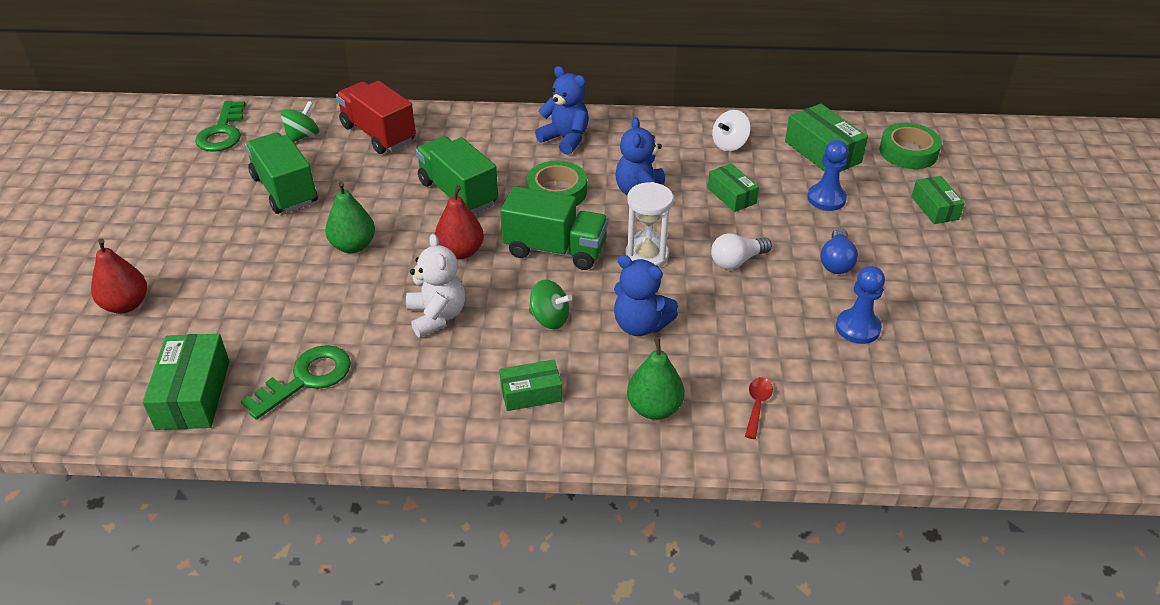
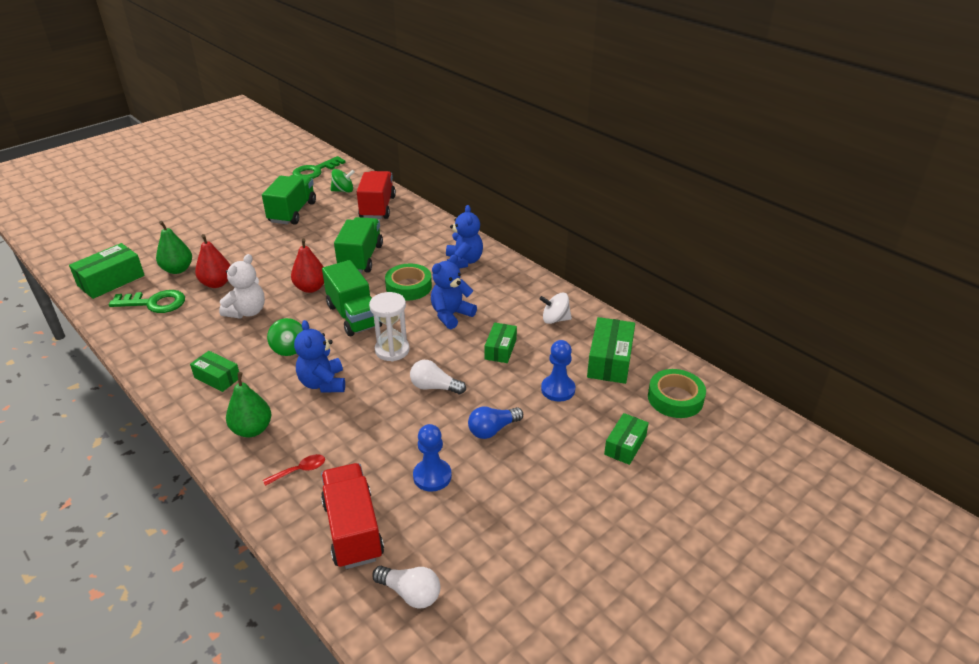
camera: 45 degrees right, 5 degrees down
(126, 305) = (155, 227): red pear -> red pear (216, 283)
(353, 246) = (273, 255): green pear -> green pear (178, 269)
(876, 411) = (353, 529): none -> red truck
(988, 416) = (410, 593): none -> white light bulb

